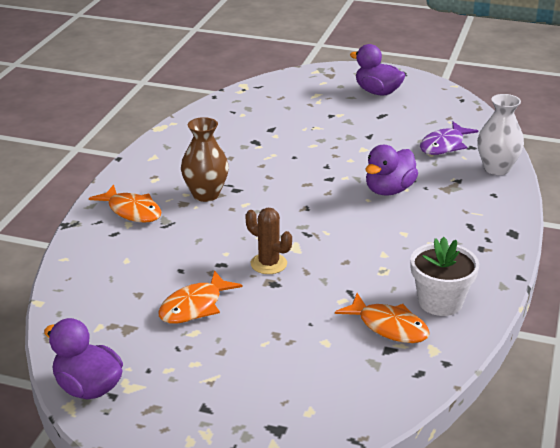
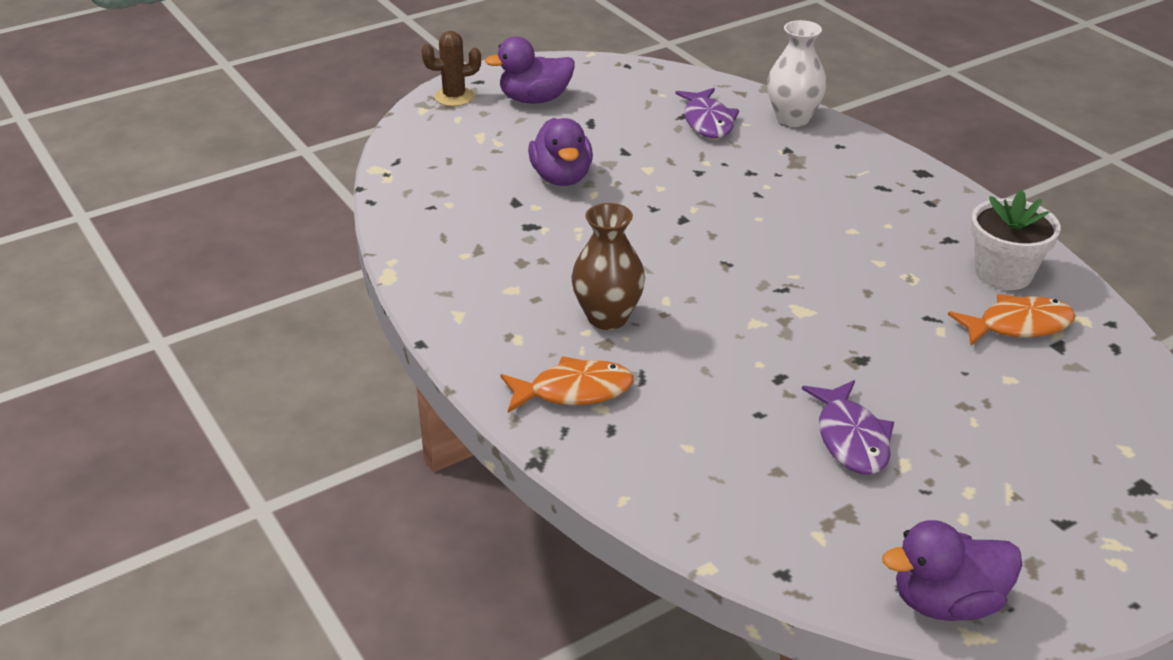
camera: 50 degrees left, 5 degrees up
(195, 306) = (851, 438): orange fish -> purple fish
(268, 264) = (816, 344): brown cactus -> brown cactus (454, 97)
(389, 190) = (756, 196): purple duck -> purple duck (561, 177)

